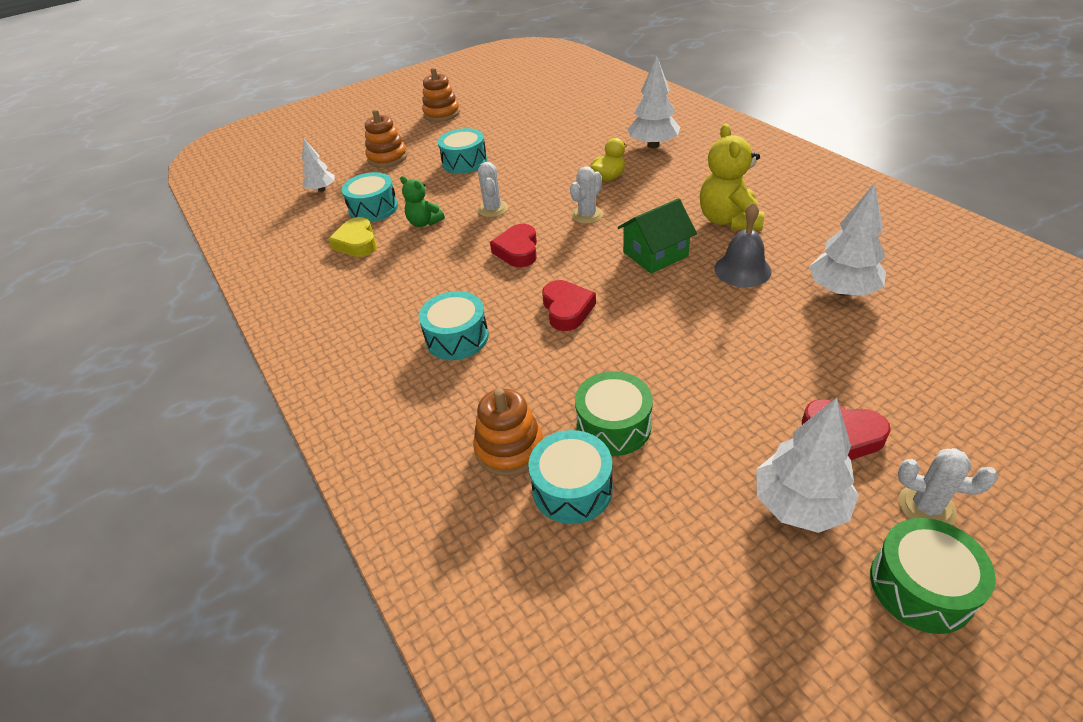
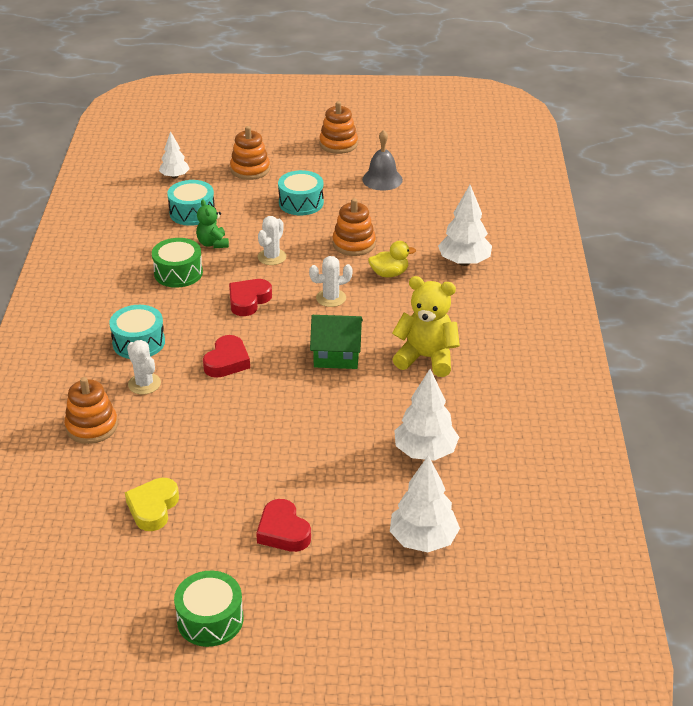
camera: 30 degrees right, 5 degrees down
(357, 242) = (152, 236): yellow heart -> yellow heart (153, 508)
(549, 170) = (354, 244): none -> orange stacking toy
(572, 488) = (98, 467): turquoise drum -> none
(613, 426) = (162, 448): green drum -> green drum (178, 273)
(728, 220) = (426, 358): yellow teddy bear -> yellow teddy bear turned 75 degrees clockwise
(742, 270) = (379, 399): grey bell -> grey bell (382, 179)
(799, 505) = (205, 548): white tree -> white tree (423, 540)
(926, 507) = (272, 592): white cactus -> white cactus (144, 384)

